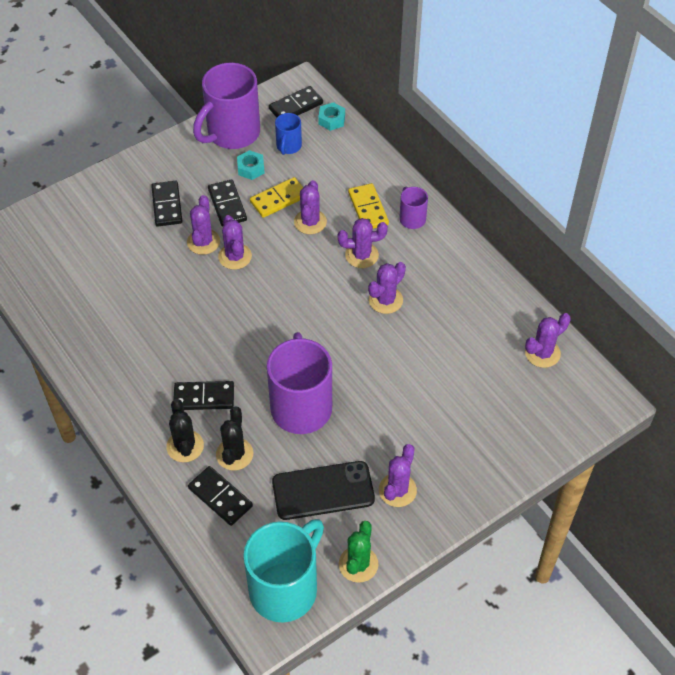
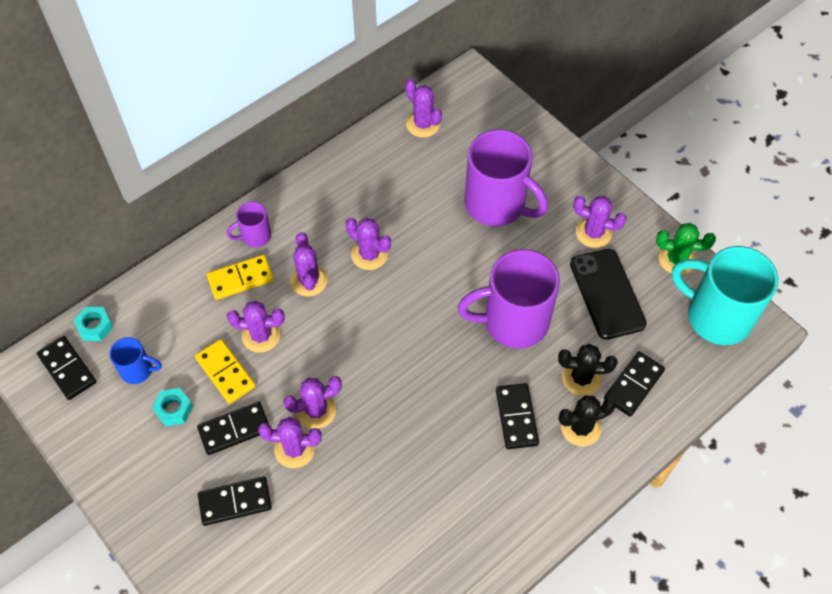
camera: 95 degrees left, 5 degrees up
(232, 133) = (110, 439): purple mug -> purple mug (497, 205)

